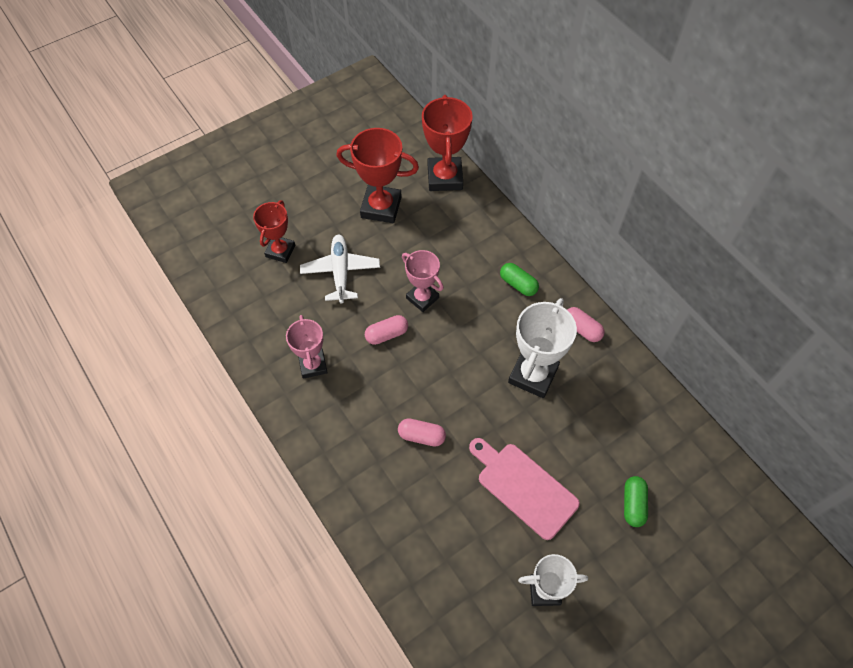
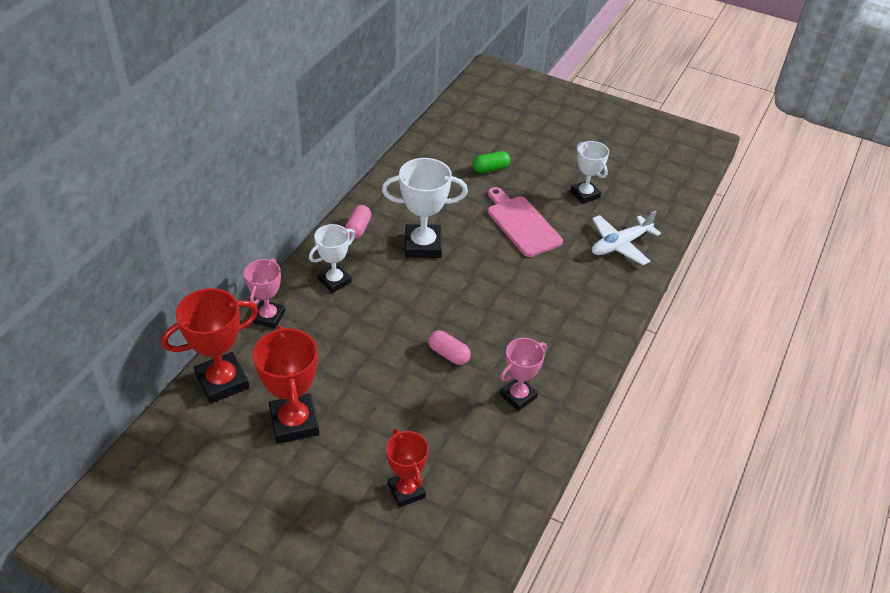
camera: 120 degrees left, 15 degrees down
(280, 251) = (406, 491): red trophy -> red trophy turned 75 degrees clockwise
(340, 272) = (400, 421): white plane -> white plane (620, 245)
(421, 436) = (527, 294): pink capsule -> none
(422, 298) = (391, 343): pink trophy -> pink trophy (268, 317)
(518, 284) = (334, 281): green capsule -> white trophy
(524, 487) = (522, 224): pink cutting board -> pink cutting board turned 135 degrees clockwise

